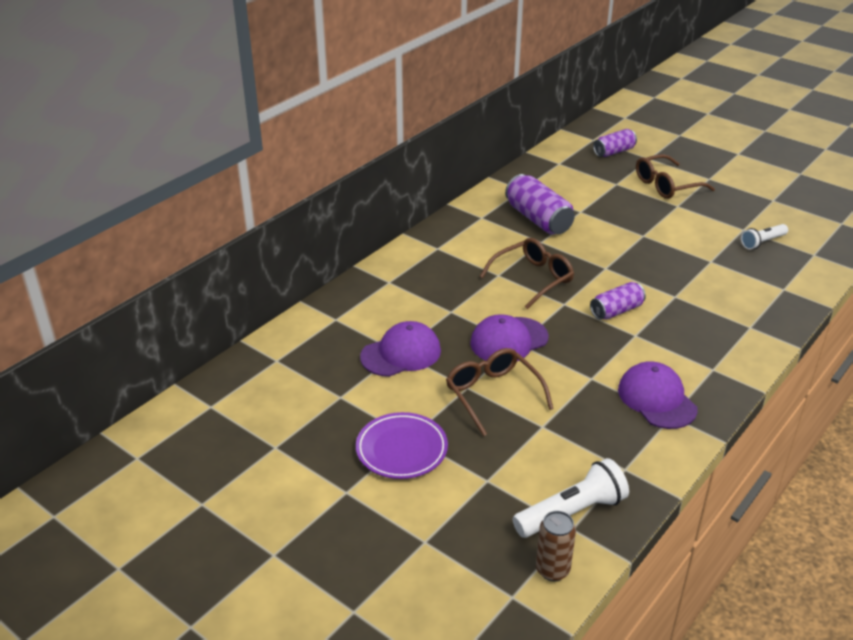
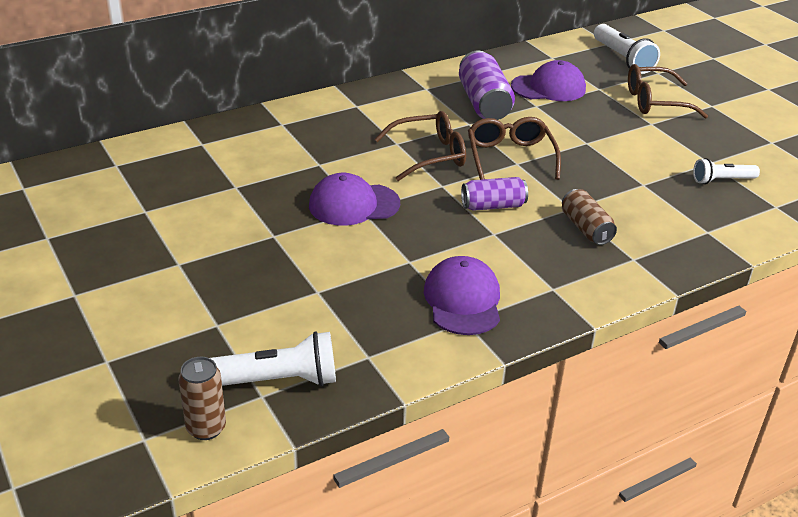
camera: 20 degrees right, 0 degrees up
(401, 354) = (236, 189): purple cap -> purple cap (548, 88)
(401, 450) = (159, 273): purple plate -> none
(493, 395) = (293, 249): brown glasses -> brown glasses (510, 157)
(614, 152) = (622, 59): purple can -> white flashlight
(698, 311) = (586, 228): none -> brown can

